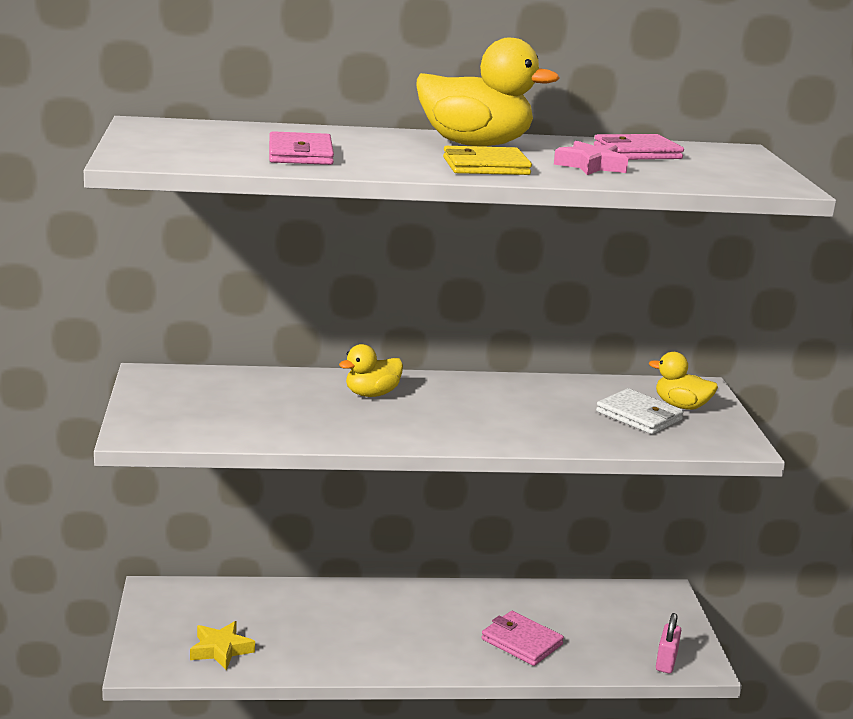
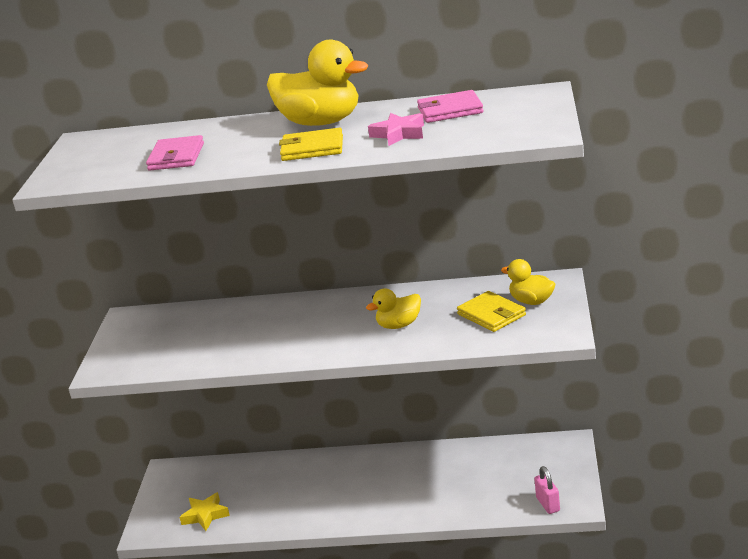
camera: 15 degrees right, 5 degrees up
(371, 394) = (285, 316): yellow duck -> yellow duck (399, 325)
(521, 642) = (435, 494): pink wallet -> none
(639, 416) = (491, 315): white wallet -> yellow wallet
(666, 662) = (548, 504): pink padlock -> pink padlock turned 45 degrees counterclockwise

